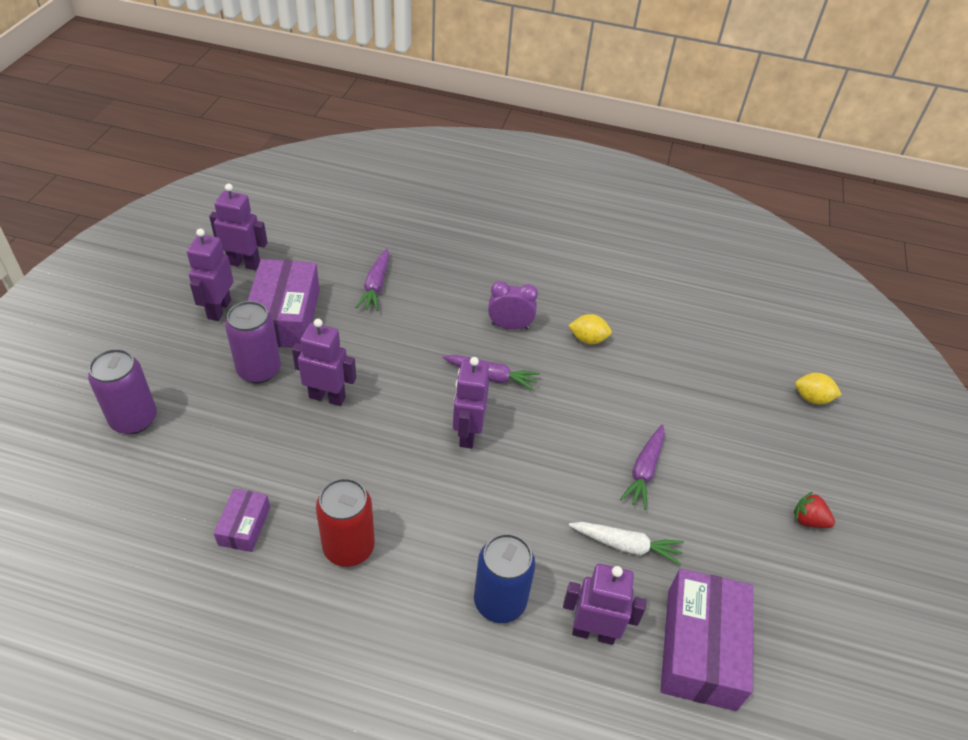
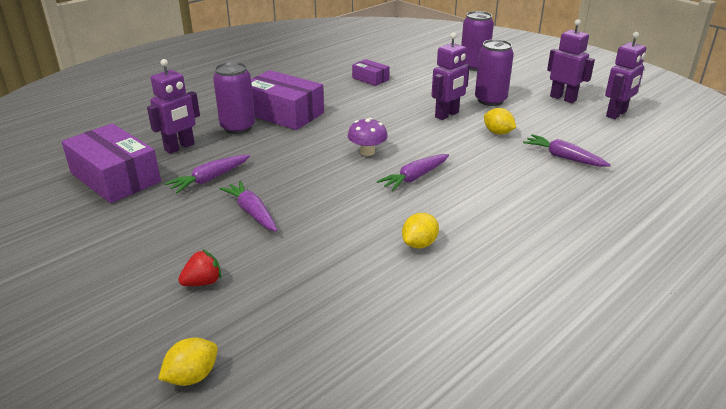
camera: 125 degrees right, 15 degrees down
(285, 316) = (542, 117): purple box -> purple box (283, 113)
(349, 342) = (498, 133): none -> yellow lemon
(349, 547) = (325, 98): red can -> none
(467, 434) = (367, 152): purple robot -> purple mushroom
(499, 601) = (238, 127): blue can -> purple can
(510, 326) = (469, 206): purple clock -> none
(626, 546) = (210, 179): white carrot -> purple carrot
(808, 520) = (102, 277): red strawberry -> red strawberry (203, 282)

